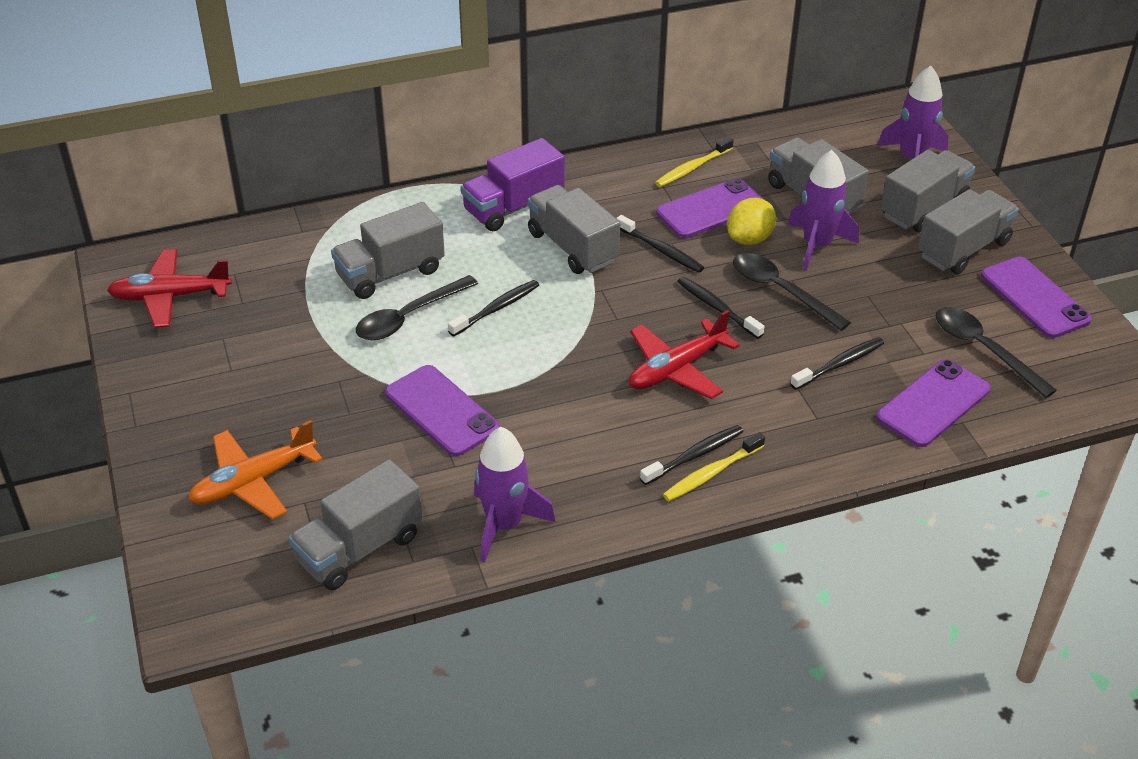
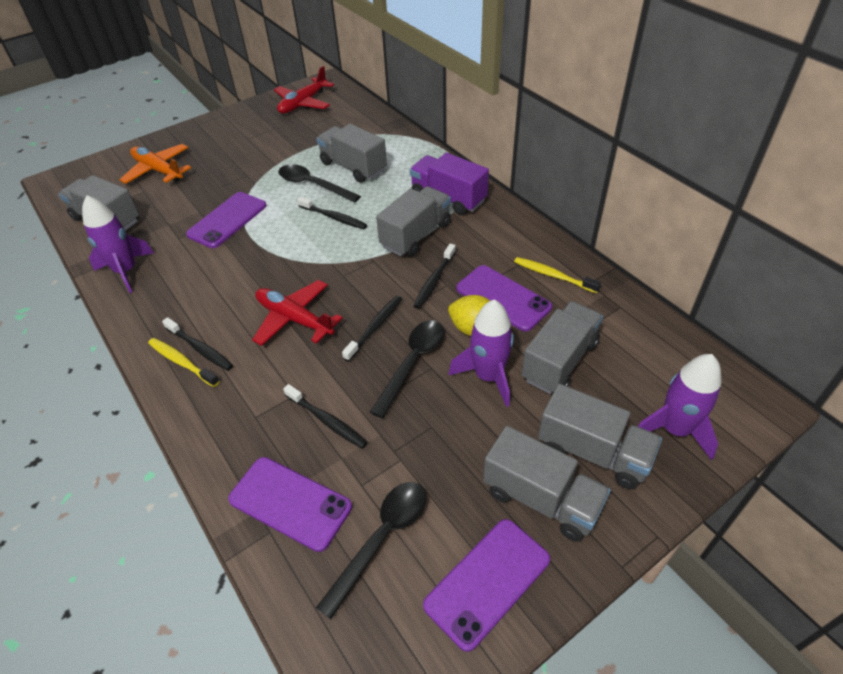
camera: 75 degrees right, 5 degrees up
(170, 296) = (303, 103): red plane -> red plane turned 120 degrees counterclockwise

